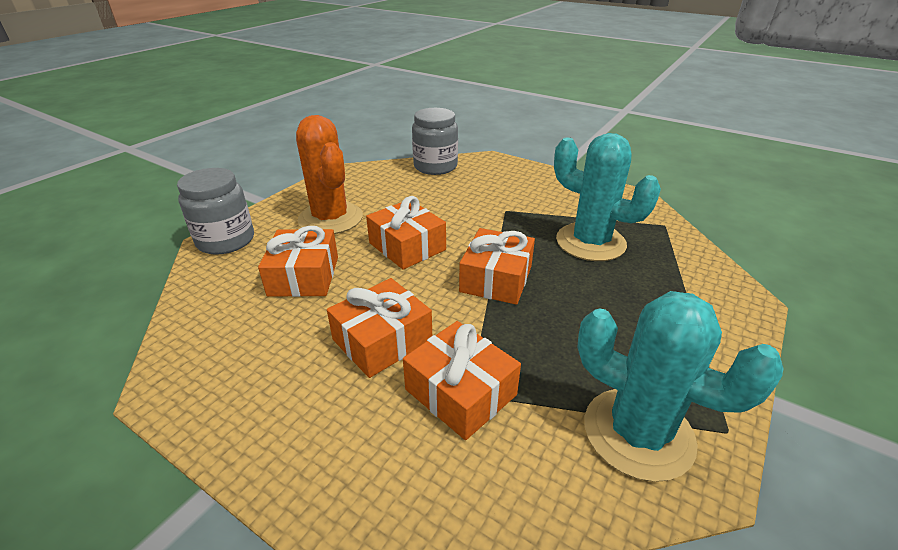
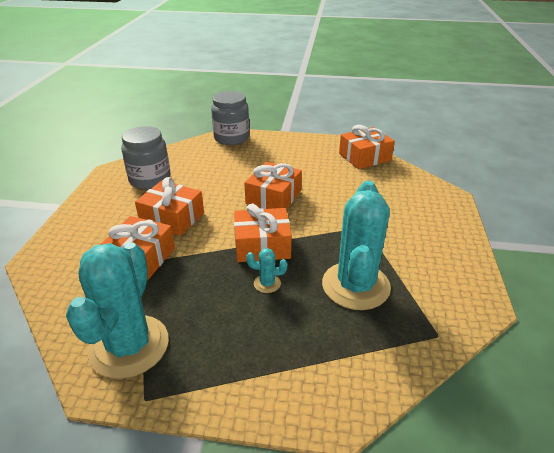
camera: 65 degrees right, 0 degrees up
(304, 276) = (215, 173): orange gift -> orange gift (364, 157)
(330, 218) = (282, 159): orange cactus -> none
(435, 166) = (401, 175): grey jar -> grey jar (150, 180)
(565, 293) = (267, 283): none -> turquoise cactus

